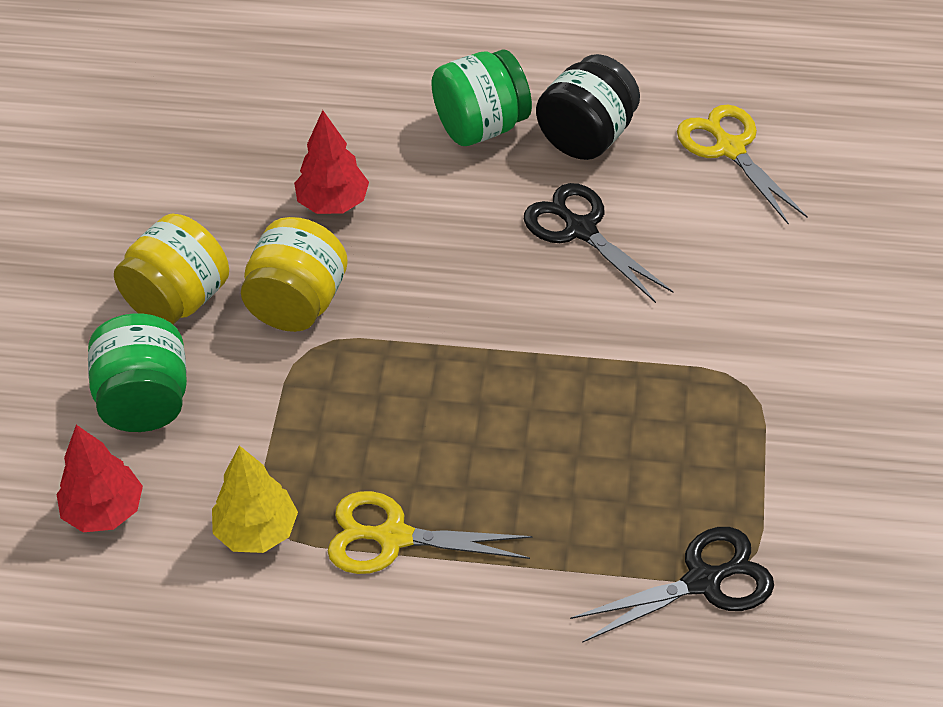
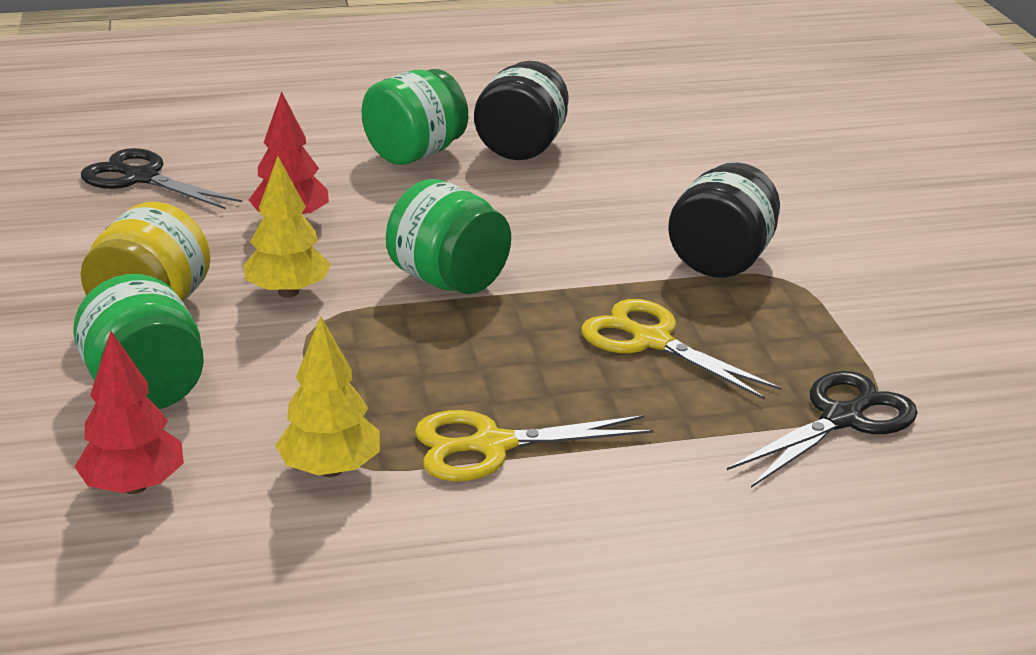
camera: 20 degrees left, 20 degrees down
(297, 303) = (288, 292): yellow jar -> yellow tree
(440, 320) = (449, 281): none -> green jar
(580, 229) = (554, 203): black scissors -> black scissors (141, 178)
(700, 348) = (722, 260): none -> black jar
(730, 148) = (660, 138): yellow scissors -> yellow scissors (651, 341)

